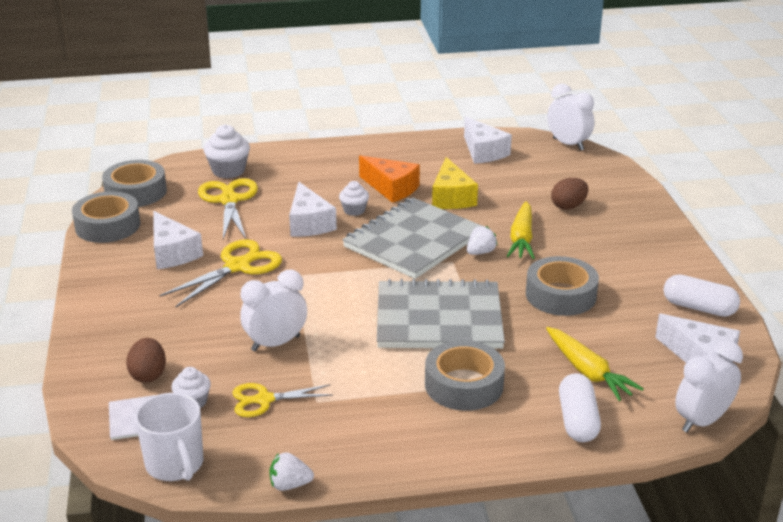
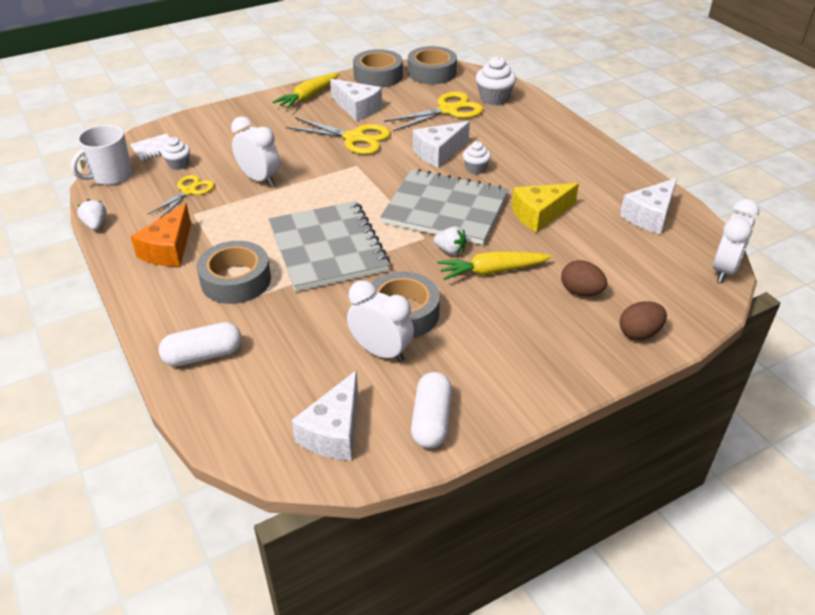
camera: 70 degrees right, 10 degrees up
(148, 375) = (204, 140): brown egg -> brown egg (639, 333)
(172, 253) = (357, 108): white cheese -> white cheese turned 90 degrees counterclockwise
(264, 400) = (189, 191): yellow scissors -> yellow scissors turned 60 degrees clockwise
(391, 188) = (529, 179): orange cheese -> orange cheese (168, 249)
(588, 372) = (280, 351): yellow carrot -> yellow carrot (308, 97)
(702, 421) = (223, 443): white clock -> white clock (381, 352)

